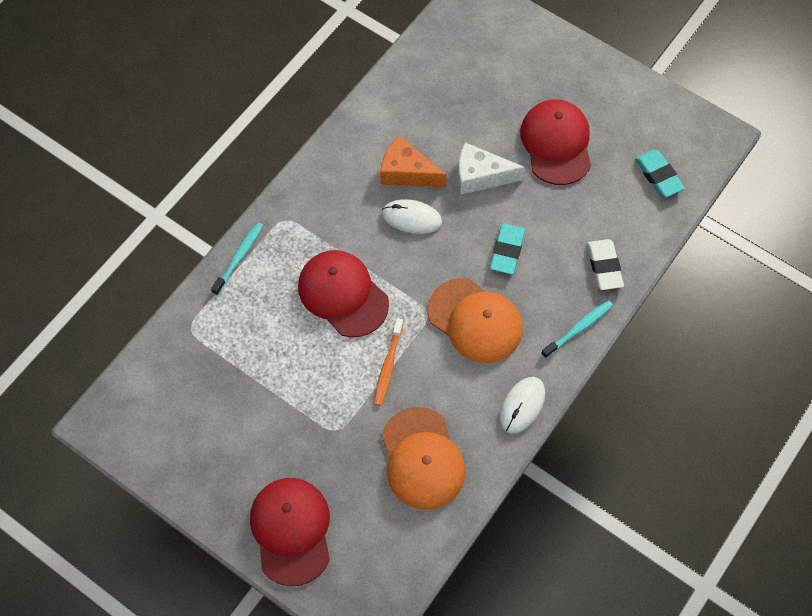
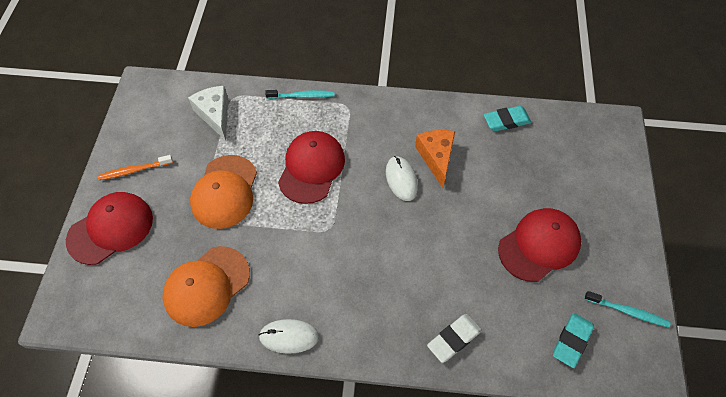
camera: 60 degrees right, 5 degrees down
(388, 366) = (271, 225): orange toothbrush -> orange toothbrush (134, 170)
(475, 321) = (343, 265): orange cap -> orange cap (225, 192)
(480, 176) = (469, 206): white cheese -> white cheese (215, 115)
(507, 251) = (418, 257): turquoise eraser -> turquoise eraser (506, 121)
(578, 329) = (383, 347): turquoise toothbrush -> turquoise toothbrush (627, 311)

